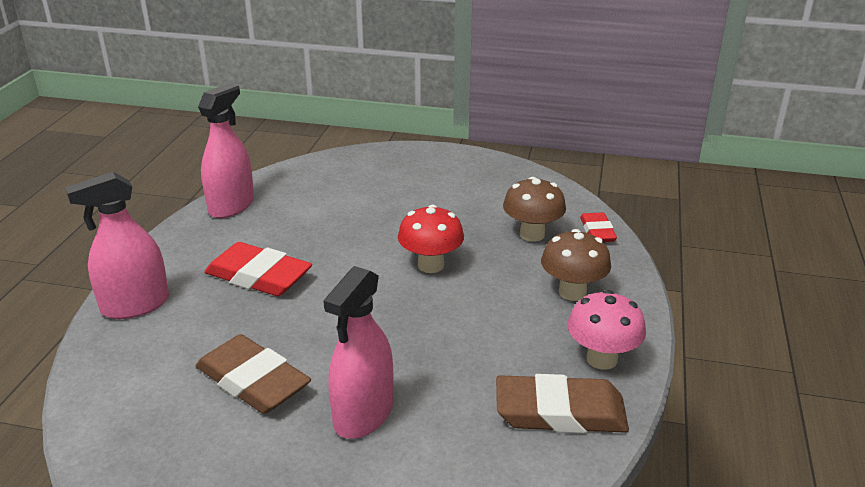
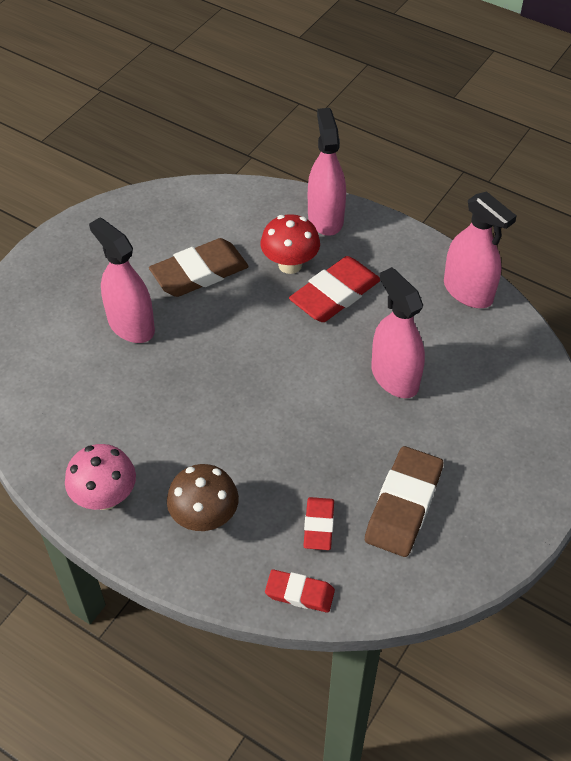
camera: 110 degrees right, 20 degrees up
(354, 226) = (394, 377): none -> pink spray bottle
(430, 265) = (299, 419): red mushroom -> red mushroom (290, 265)
(532, 234) = (319, 526): brown mushroom -> red eraser
(560, 412) = (65, 441): brown eraser -> brown eraser (403, 505)

